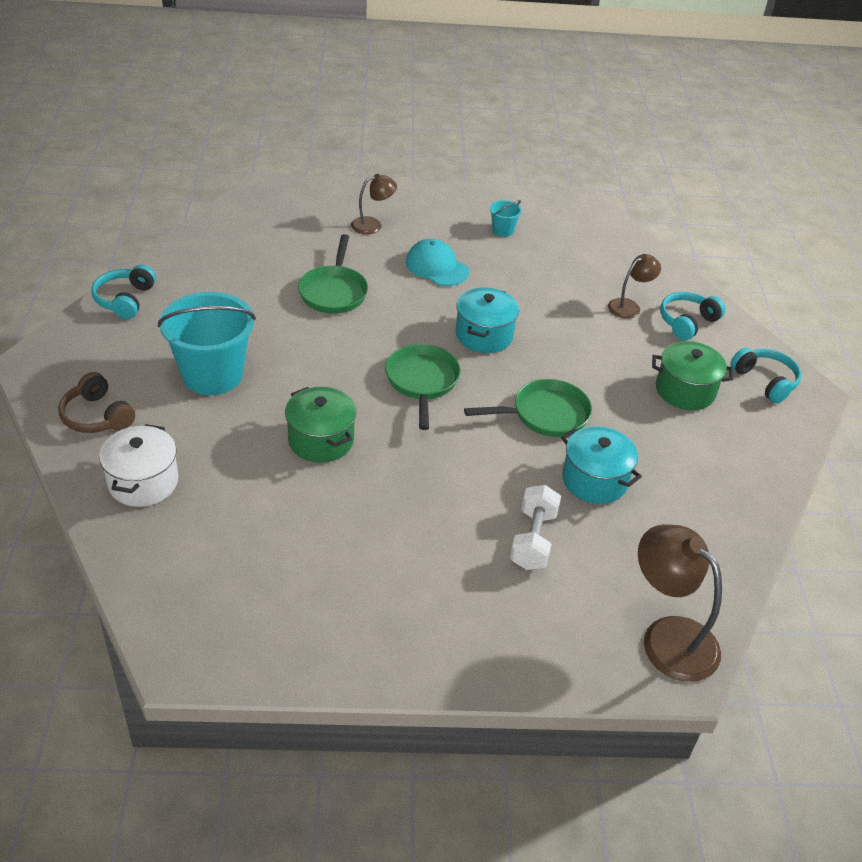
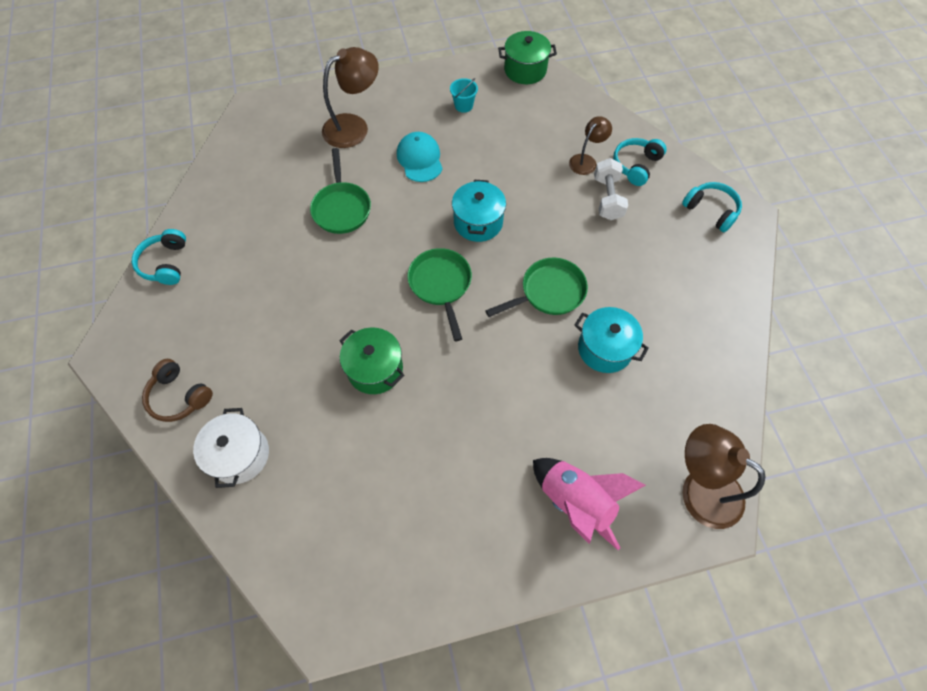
camera: 10 degrees left, 20 degrees up
(212, 375) = (265, 325): turquoise bucket -> none
(373, 225) = (354, 127): brown lamp -> brown lamp, size x1.73
(437, 267) = (420, 159): turquoise cap -> turquoise cap turned 45 degrees clockwise
(512, 614) = (576, 502): none -> pink rocket
(533, 540) = (572, 423): white dumbbell -> white dumbbell (607, 198)
(685, 391) = (652, 237): green pot -> green pot (525, 70)

